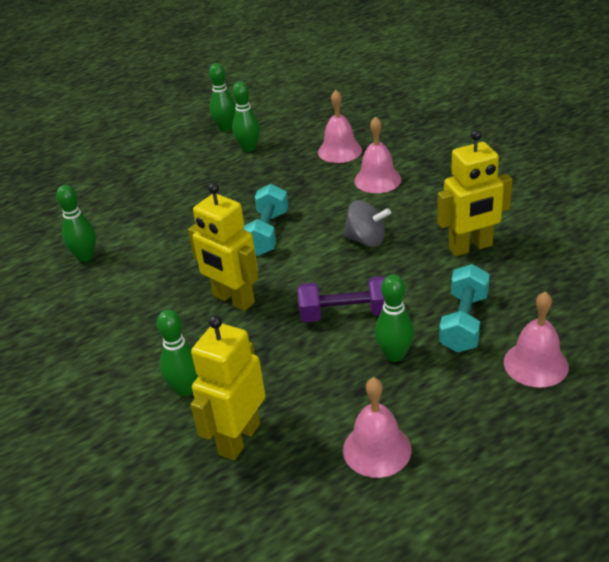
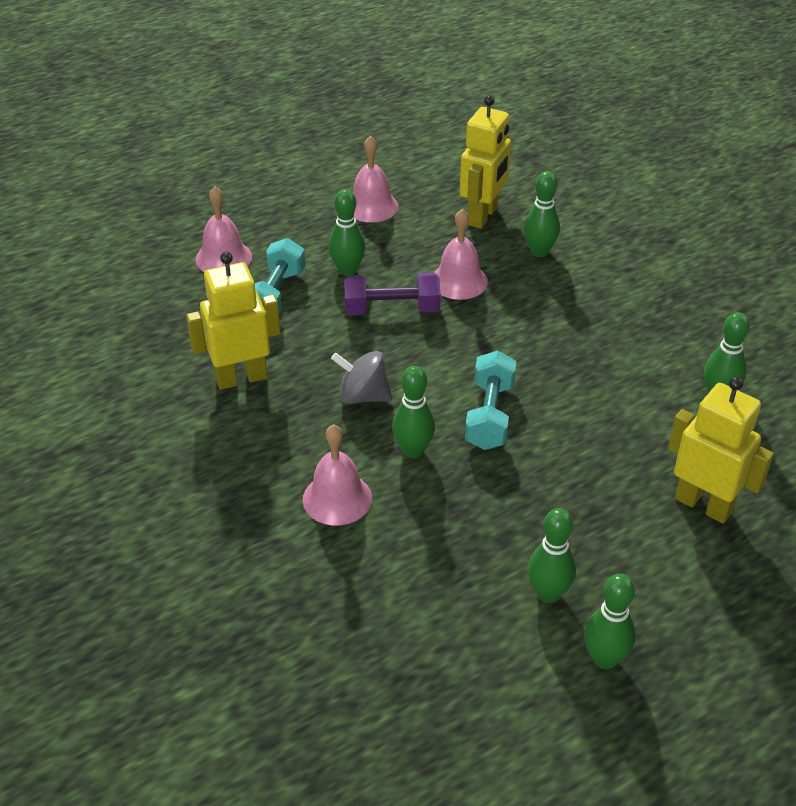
camera: 175 degrees right, 5 degrees up
(233, 299) = (514, 331): yellow robot -> yellow robot (703, 505)
(326, 208) = (413, 450): none -> green bowling pin
(340, 151) = (391, 570): pink bell -> pink bell (459, 281)

